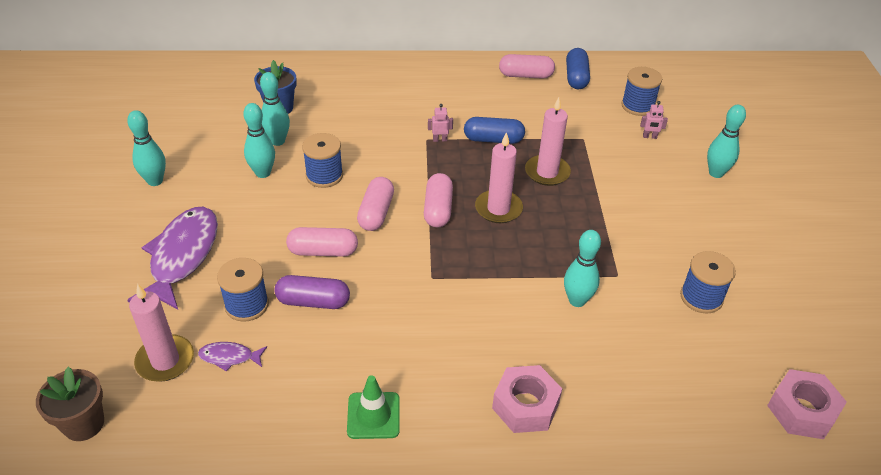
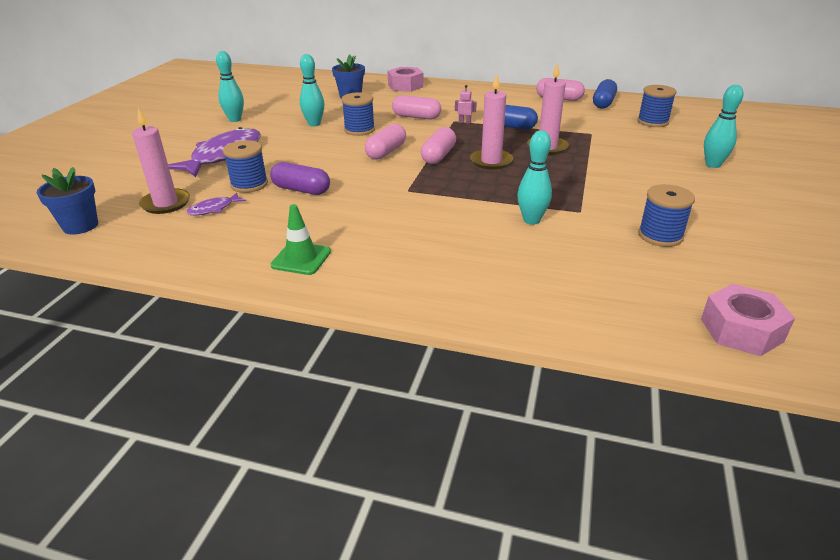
camera: 20 degrees right, 10 degrees down
(84, 424) = (80, 226): brown flower pot -> blue flower pot
(229, 357) = (214, 209): purple fish -> purple fish turned 60 degrees counterclockwise
(277, 141) = (337, 111): turquoise bowling pin -> none
(323, 251) = (329, 166): pink capsule -> pink capsule (416, 117)
(525, 406) = (441, 276): pink nut -> pink nut (405, 86)
(649, 137) = (655, 138): pink robot -> none

